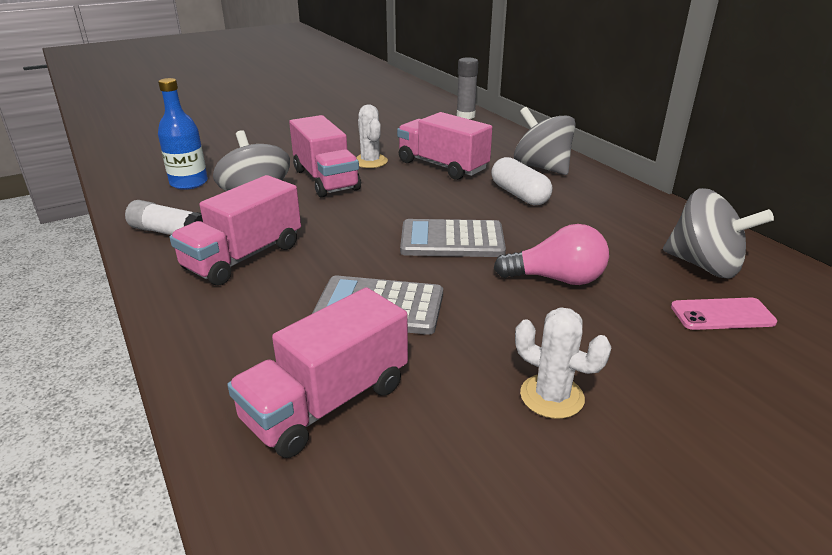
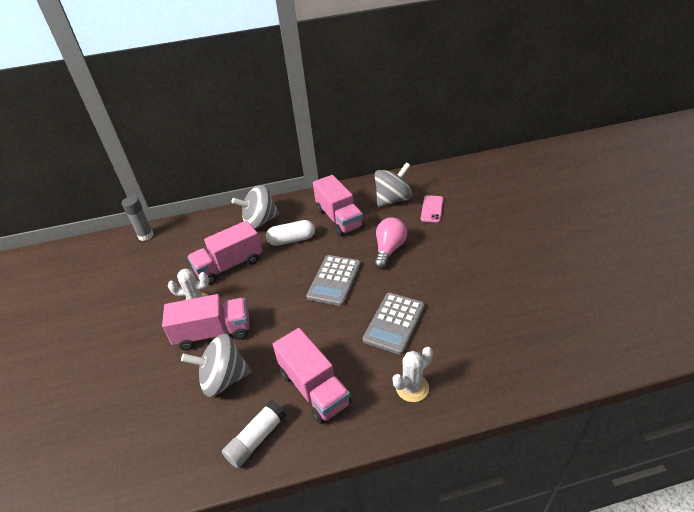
camera: 70 degrees left, 10 degrees up
(189, 183) = (163, 431): blue bottle -> none
(326, 402) = (470, 353): pink truck -> pink truck (339, 218)
(552, 396) = (476, 275): white cactus -> white cactus (412, 387)

